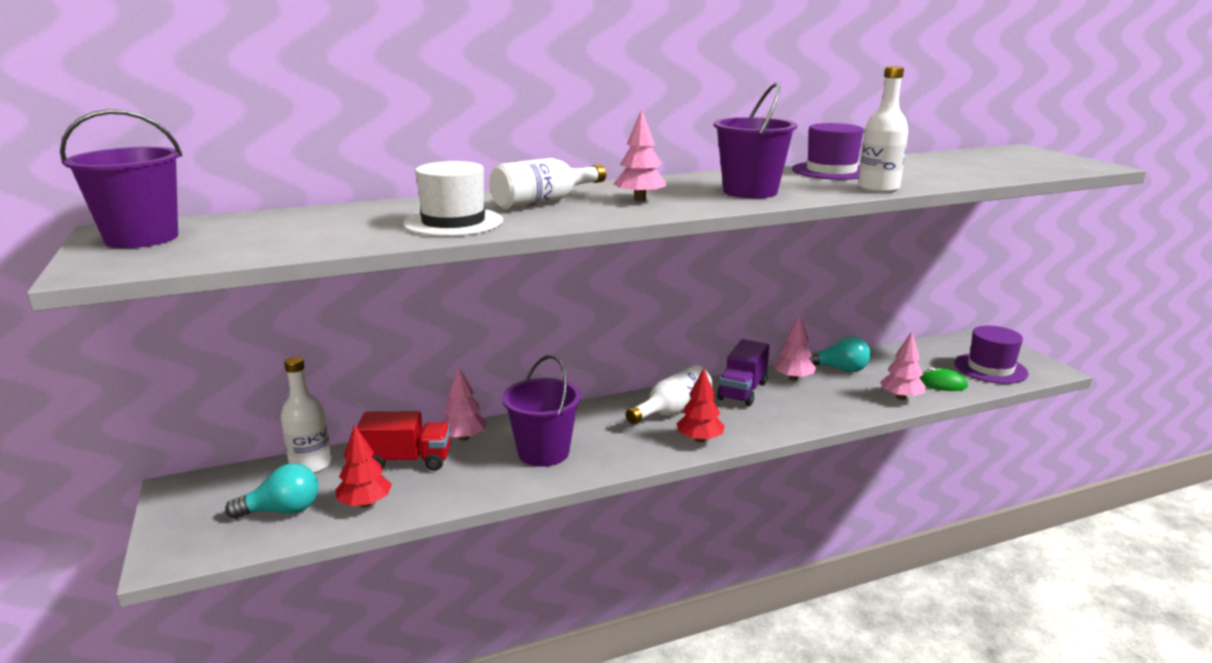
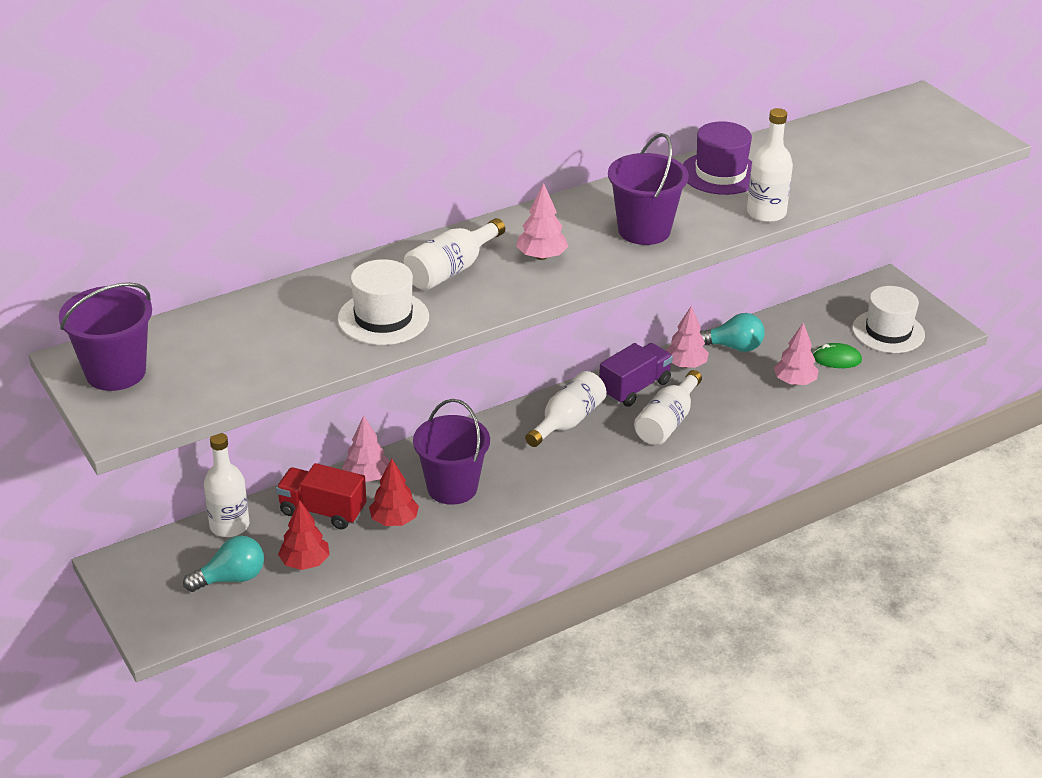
camera: 10 degrees left, 15 degrees up
(407, 461) = (322, 511): red truck -> red truck turned 150 degrees counterclockwise
(699, 439) = (600, 456): red tree -> red tree (394, 520)
(742, 391) = (634, 388): purple truck -> purple truck turned 150 degrees counterclockwise
(771, 418) = (667, 422): none -> white bottle
(990, 368) = (888, 332): purple hat -> white hat

